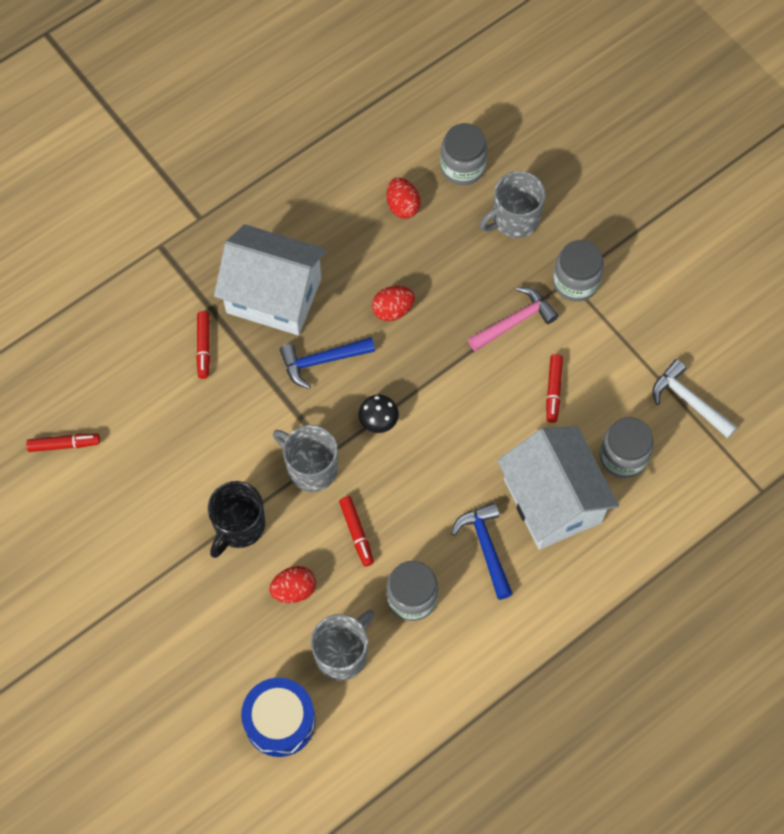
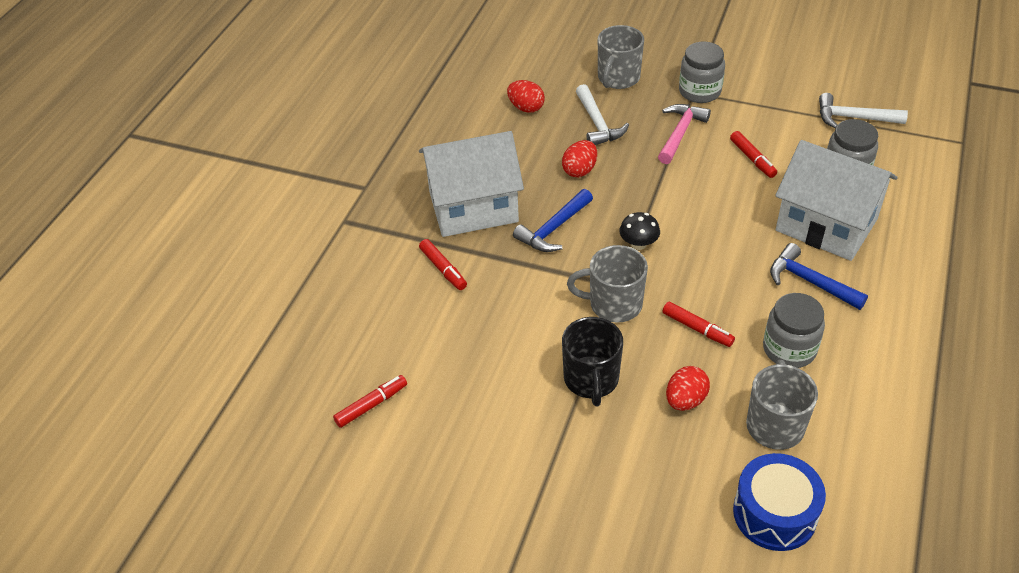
camera: 30 degrees left, 20 degrees down
(451, 264) = (597, 123): none -> white hammer
(462, 167) = (549, 67): grey jar -> none

